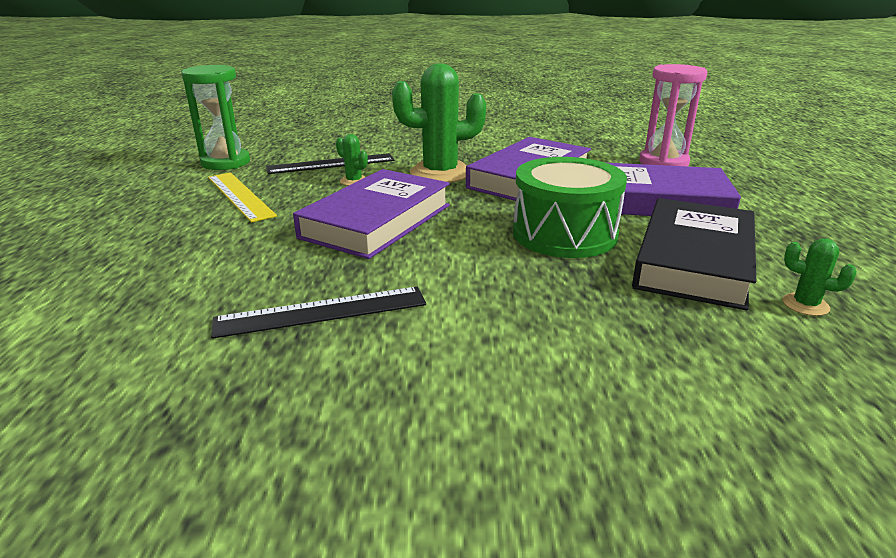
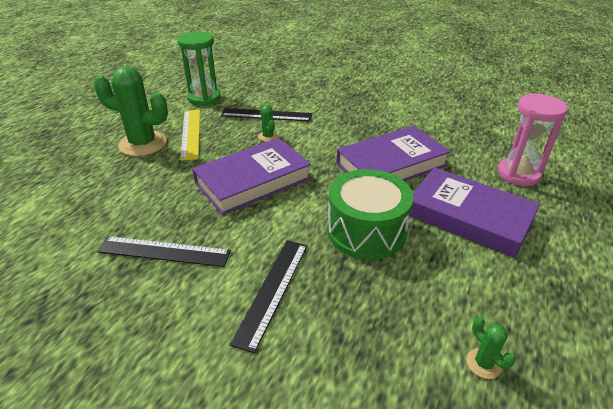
camera: 25 degrees right, 10 degrees up
(440, 173) = (331, 143): green cactus -> green cactus (143, 144)
(513, 310) = (272, 290): none -> black ruler
(694, 260) = (439, 289): black book -> none

